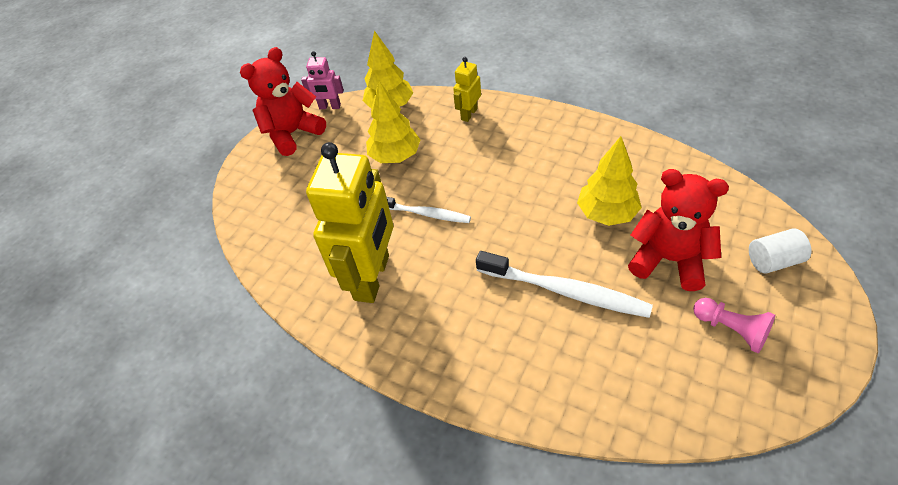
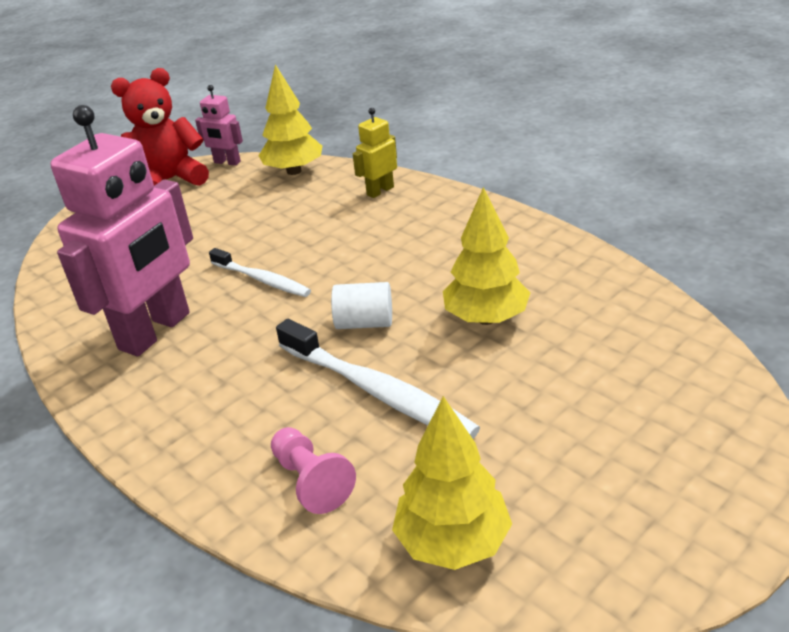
camera: 15 degrees right, 15 degrees down
(372, 277) = (155, 331): yellow robot -> pink robot
(395, 156) = (266, 218): yellow tree -> yellow tree (452, 541)
(669, 260) = (538, 384): red teddy bear -> none
(731, 329) = (579, 483): pink pawn -> pink pawn (311, 481)
(773, 261) = (691, 414): white cylinder -> white cylinder (364, 323)

